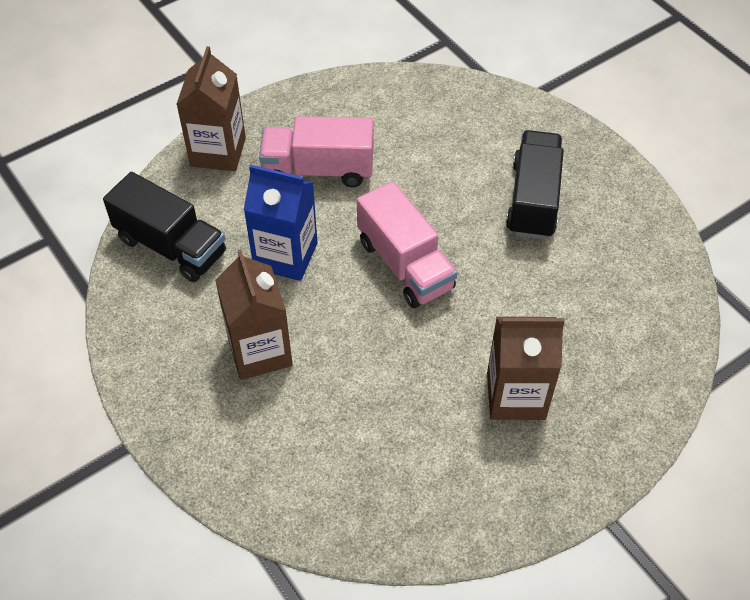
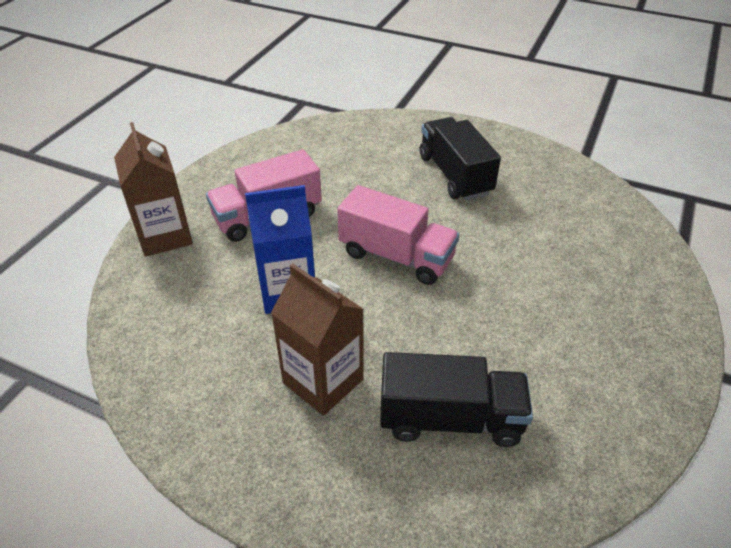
camera: 30 degrees left, 10 degrees down
(171, 246) = (169, 328): black truck -> black truck (450, 419)
(516, 395) = (566, 314): brown carton -> none

